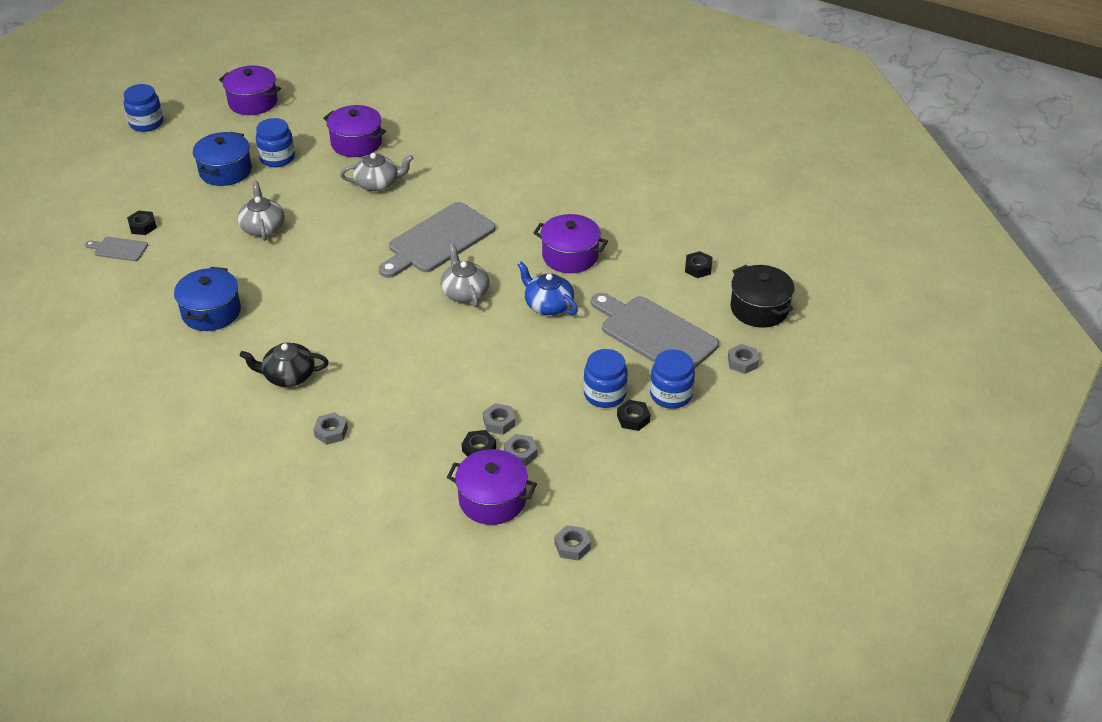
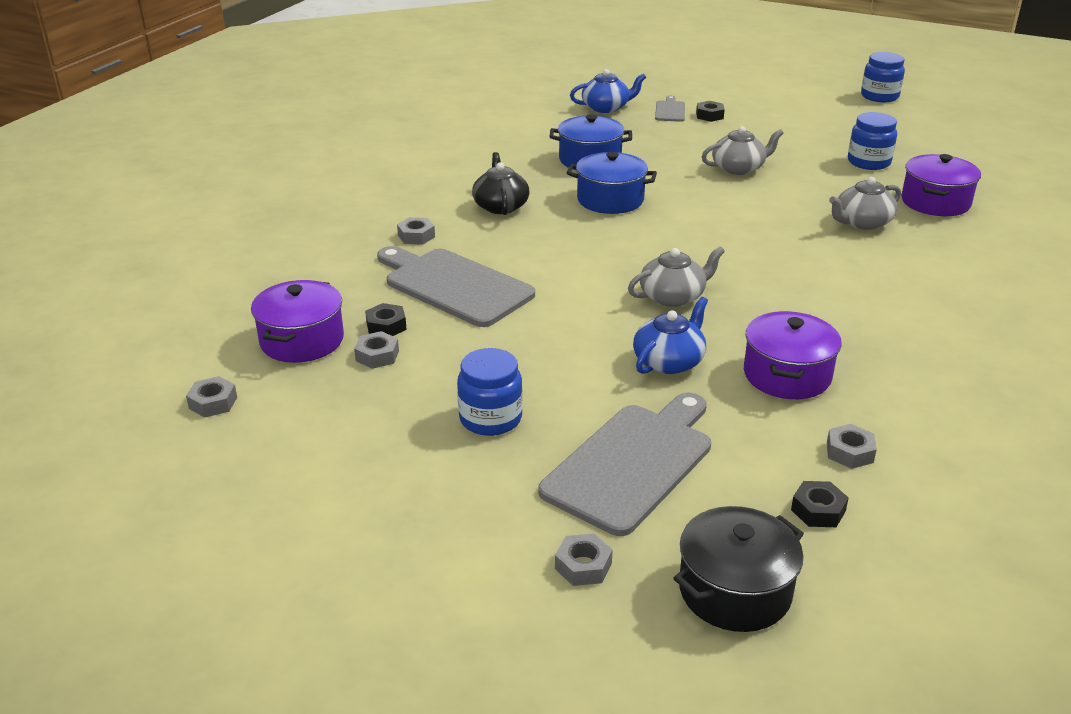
camera: 85 degrees right, 10 degrees down
(90, 289) = (606, 108): none -> blue teapot
(225, 171) = (825, 140): blue pot -> blue pot (610, 200)
(253, 102) = (965, 139): purple pot -> none
(378, 183) = (862, 222): grey teapot -> grey teapot turned 75 degrees clockwise
(438, 240) = (769, 271): grey cutting board -> grey cutting board (454, 286)
(499, 422) = (432, 337): grey nut -> grey nut (849, 452)
(633, 419) = (441, 446): black nut -> none
(671, 395) = (494, 483): blue jar -> none

